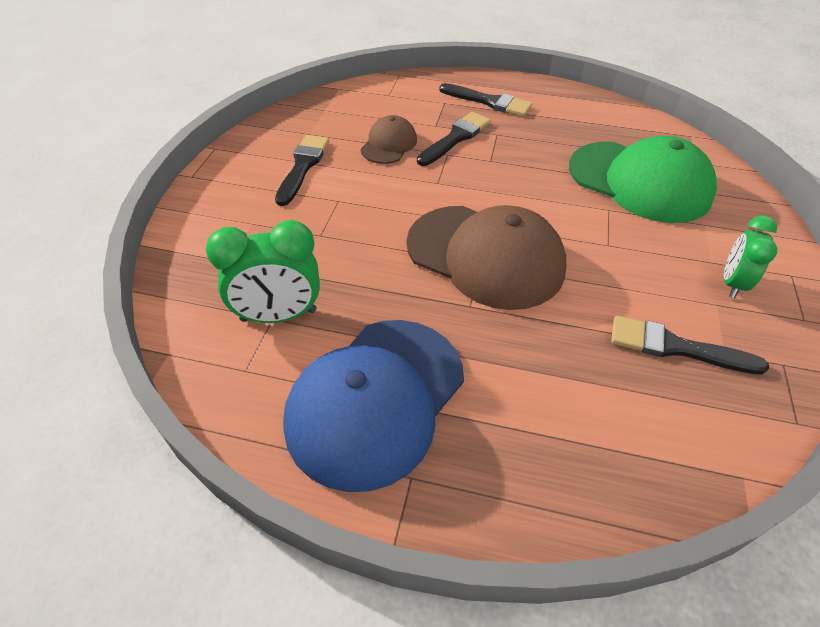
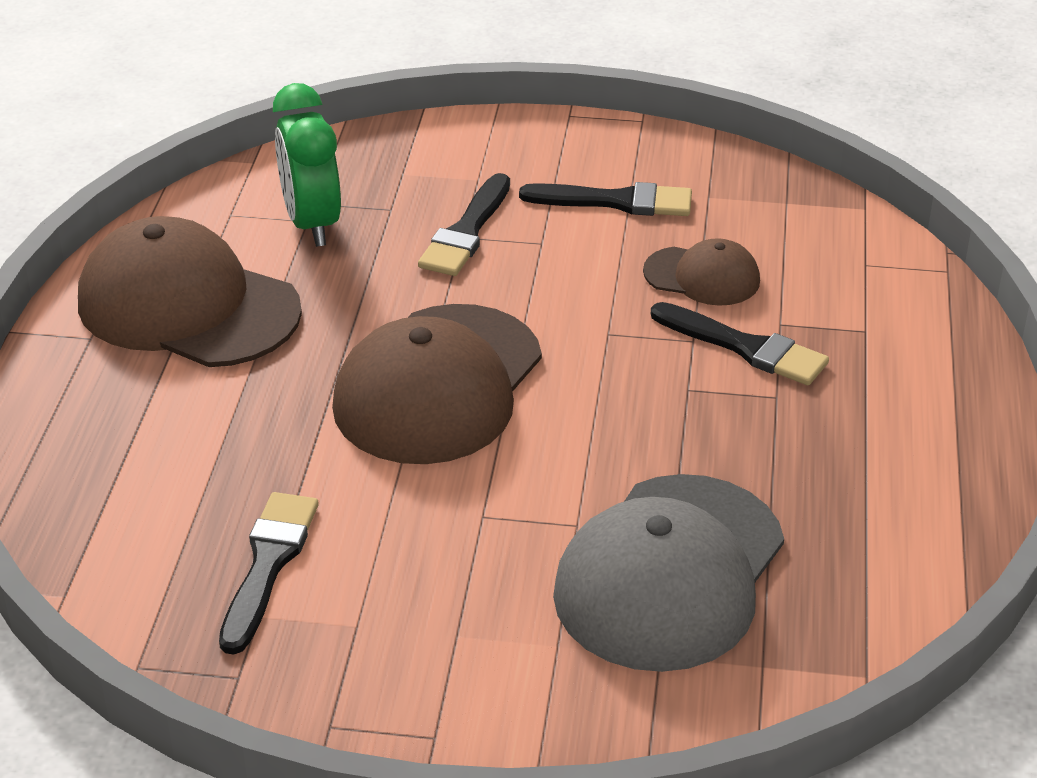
camera: 85 degrees right, 10 degrees down
(375, 400) = (188, 306): blue cap -> brown cap
(489, 102) = (890, 385): black brush -> black brush (466, 232)
(639, 182) = (669, 573): green cap -> grey cap
(732, 283) = (406, 652): green clock -> none

